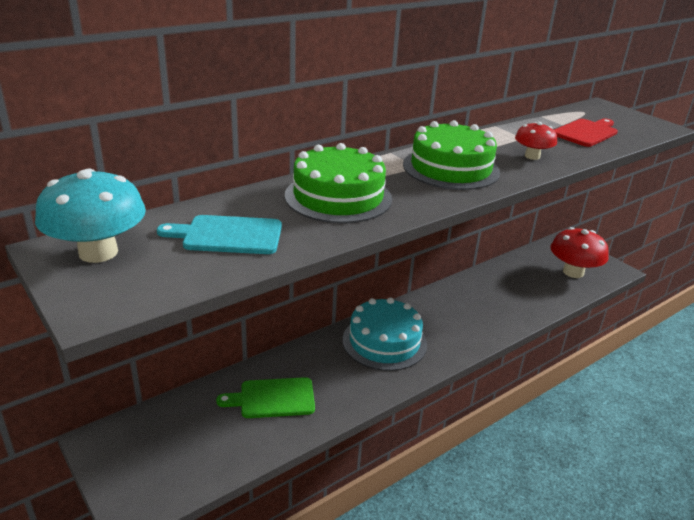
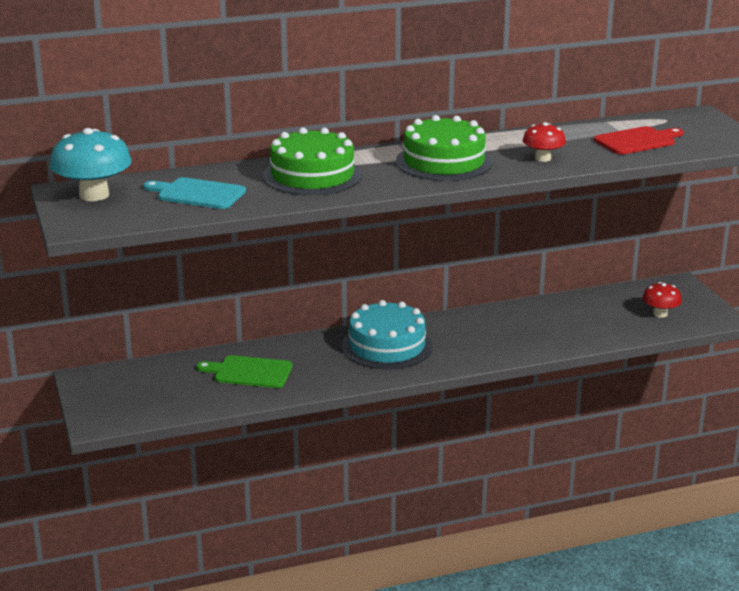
camera: 20 degrees right, 5 degrees down
(573, 272) = (660, 314): red mushroom -> red mushroom, size x0.57

